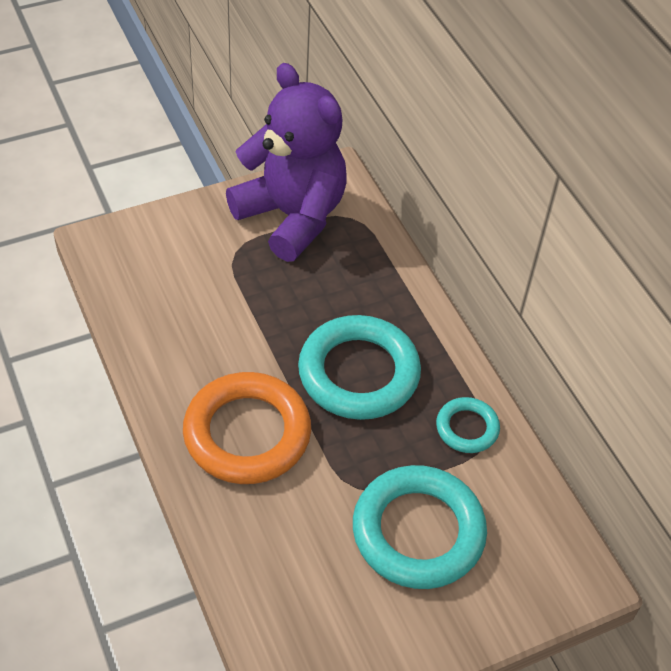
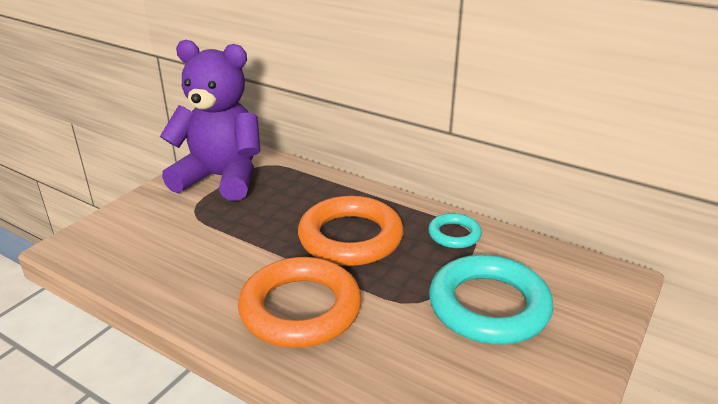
camera: 30 degrees left, 20 degrees down
(358, 373) = (350, 237): turquoise ring -> orange ring

